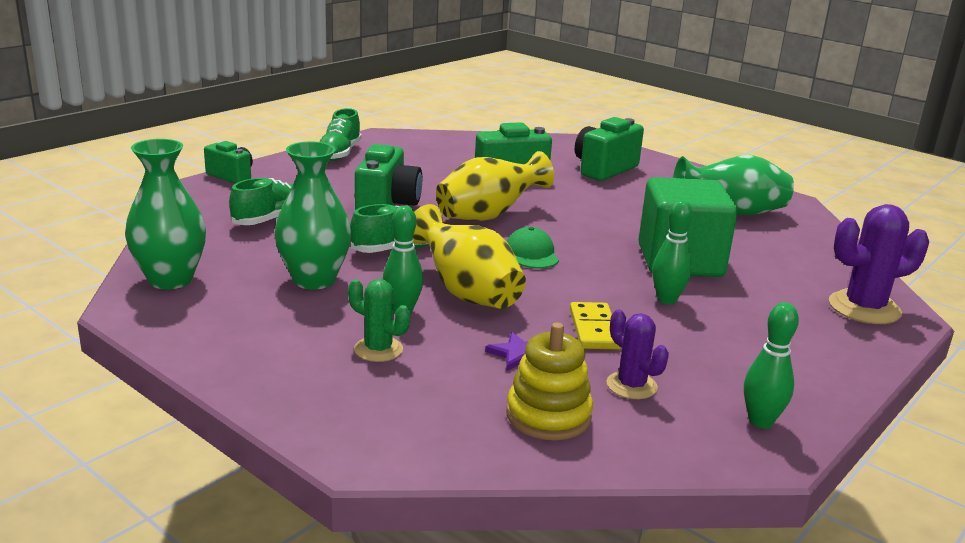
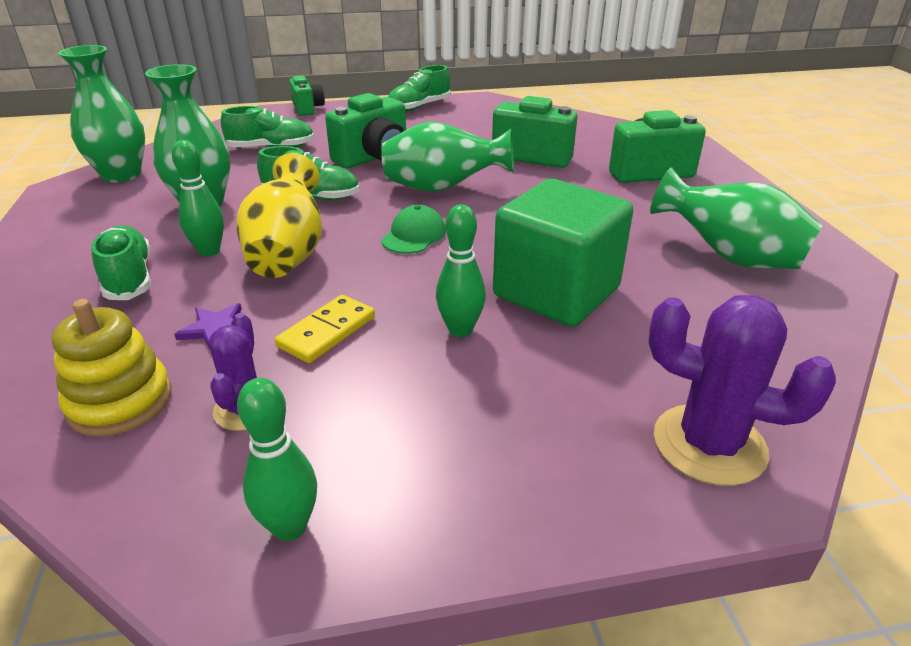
camera: 40 degrees right, 10 degrees up
(378, 349) = (129, 278): green cactus -> green shoe
(488, 216) = (442, 188): yellow vase -> green vase

